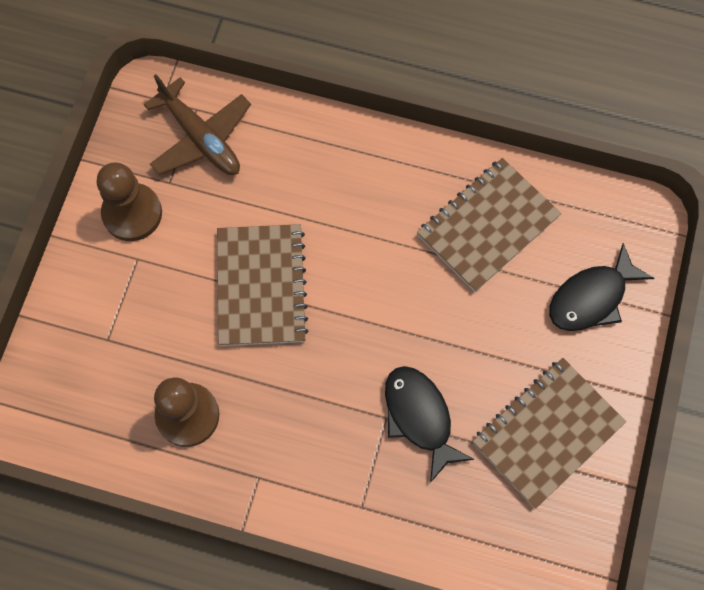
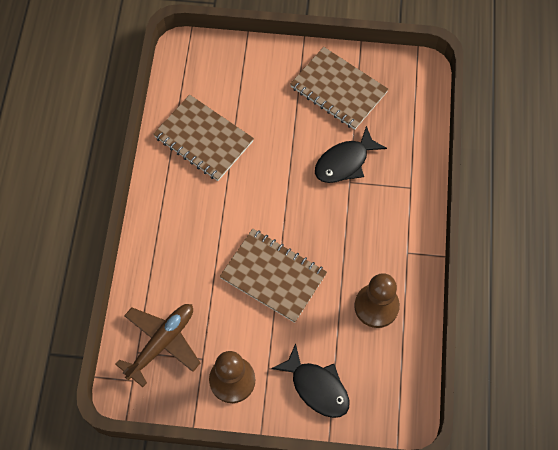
camera: 100 degrees left, 5 degrees down
(261, 286) = (273, 276): brown notebook -> brown notebook turned 45 degrees clockwise
(591, 297) = (244, 74): black fish -> black fish (317, 387)

